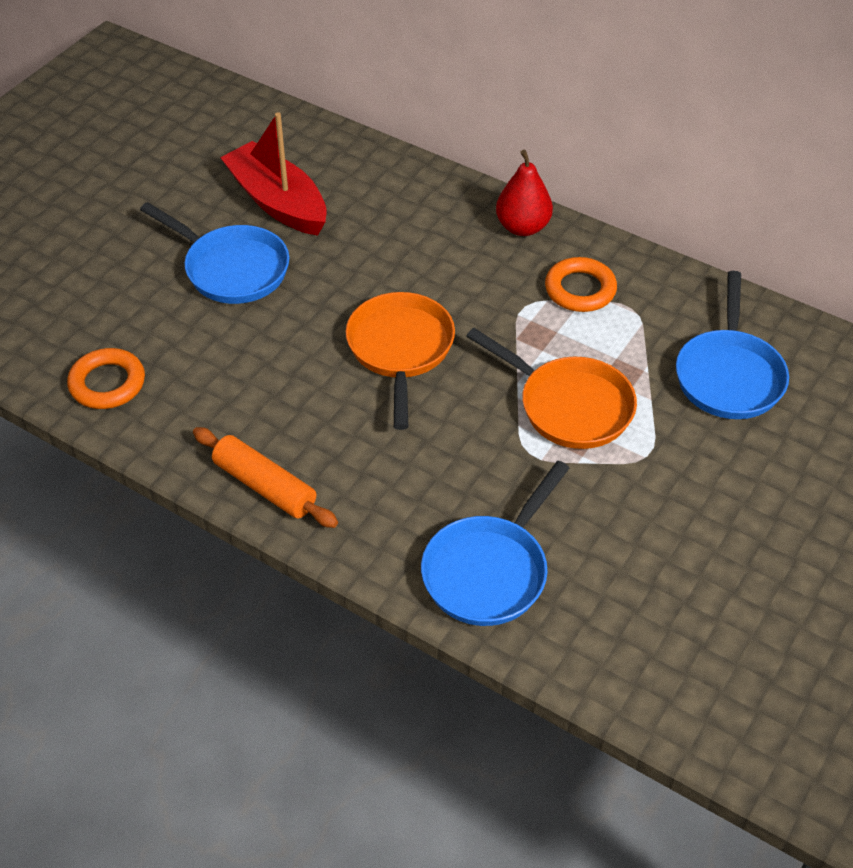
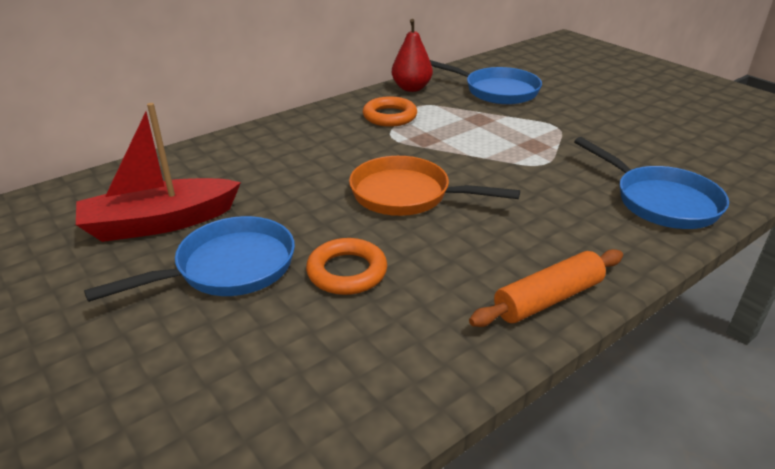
camera: 70 degrees left, 15 degrees down
(107, 383) = (343, 399): orange ring -> orange ring (347, 272)
(522, 227) = (308, 122): red pear -> red pear (411, 88)
(569, 406) = (502, 141): orange pan -> none

